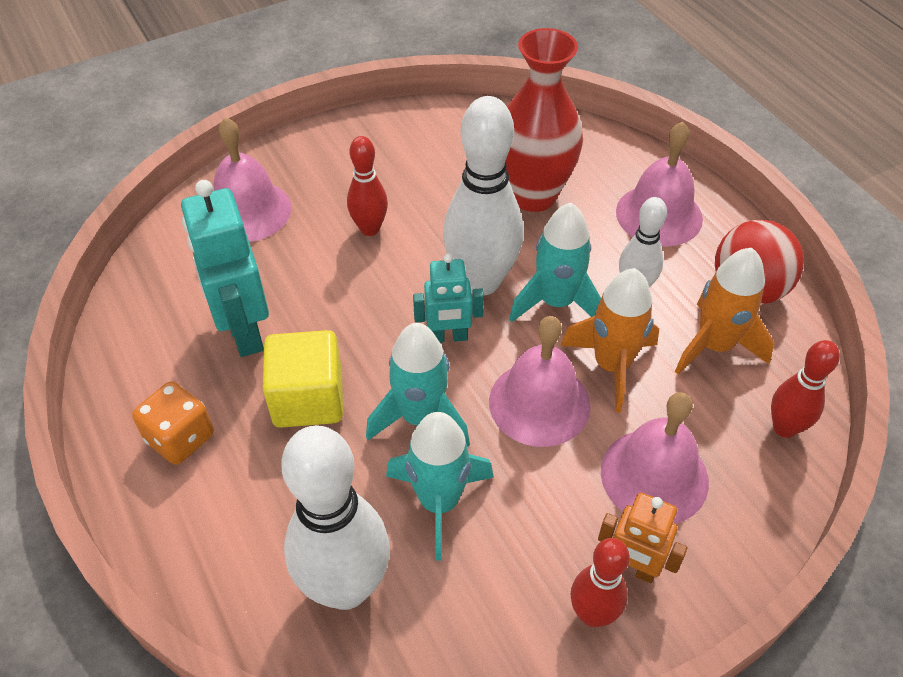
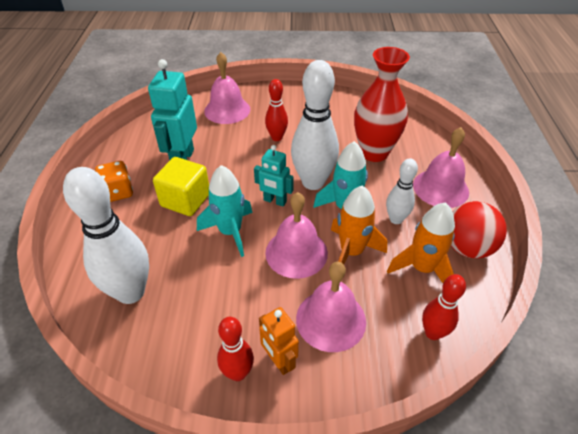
camera: 30 degrees right, 5 degrees down
(439, 502) = (206, 275): turquoise rocket -> none

